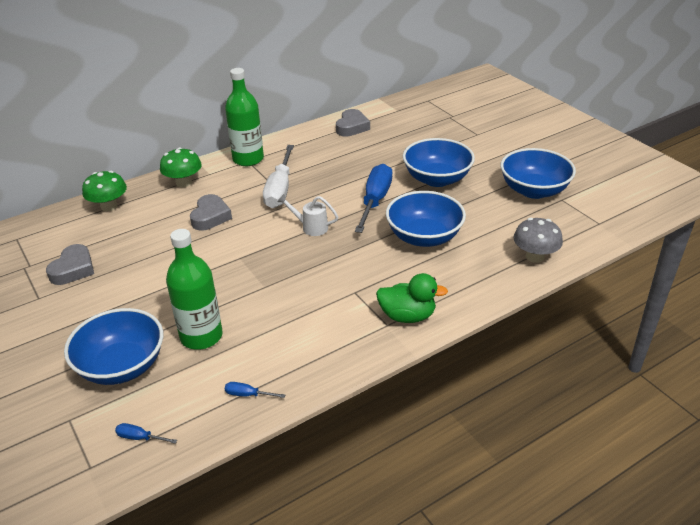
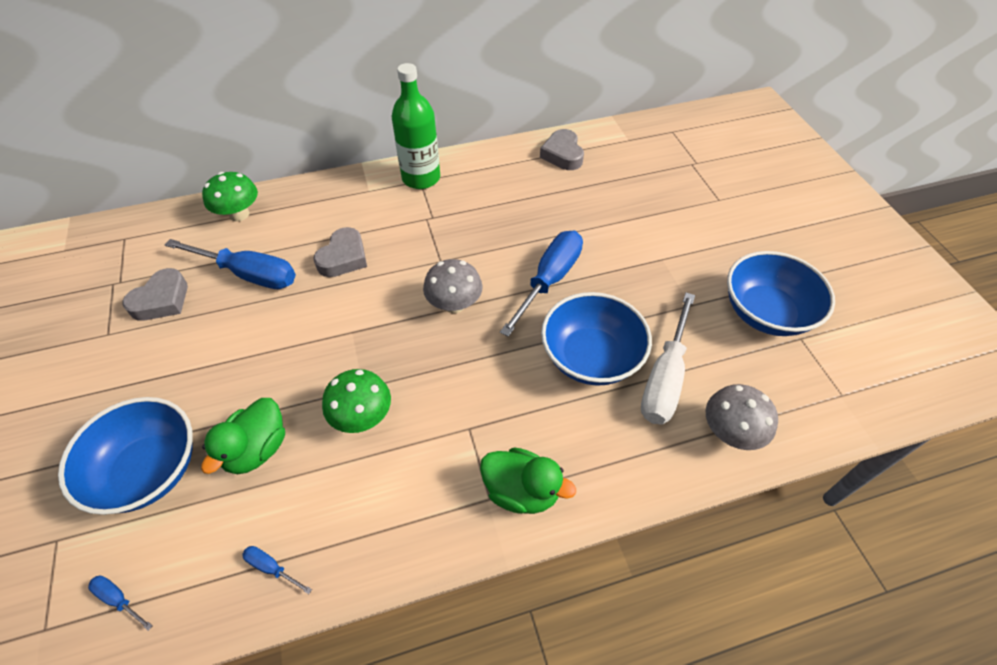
camera: 15 degrees right, 15 degrees up
(138, 240) = (248, 274): none -> blue screwdriver
(183, 182) = (334, 197): green mushroom -> green mushroom (362, 416)
(201, 336) = (257, 449): green bottle -> green duck
(280, 189) = (440, 234): white screwdriver -> white screwdriver (665, 377)
(311, 227) = (454, 304): white watering can -> grey mushroom
(352, 127) = (562, 154): grey heart -> grey heart turned 135 degrees clockwise
(437, 179) = (641, 262): blue bowl -> none

